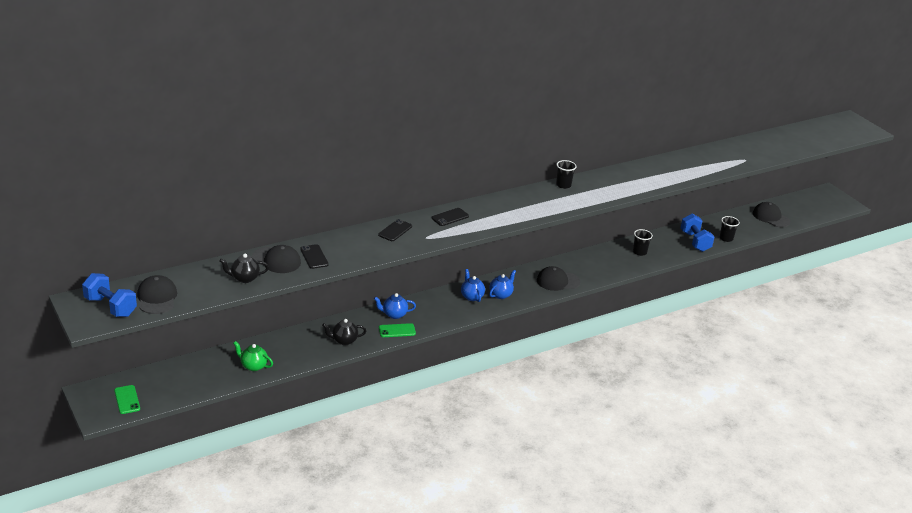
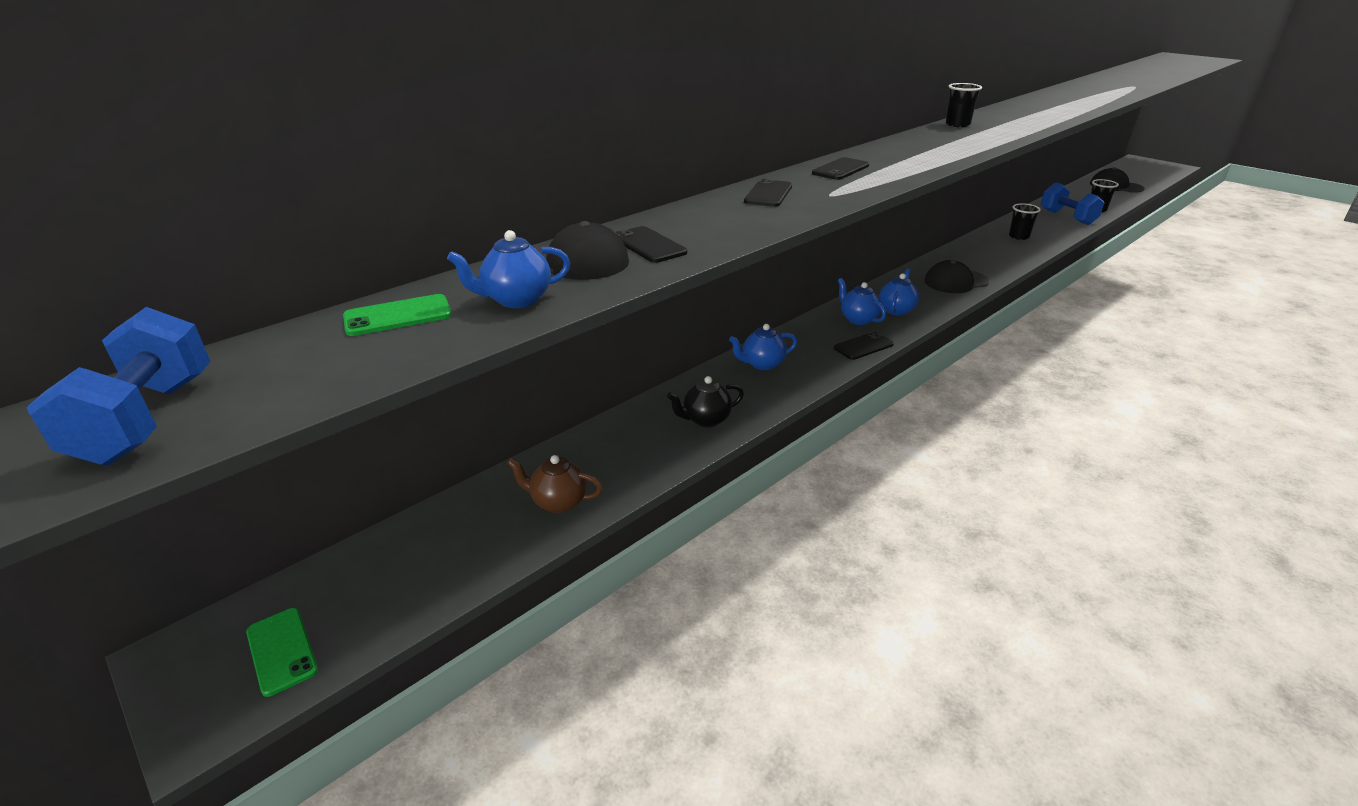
camera: 10 degrees left, 0 degrees up
(110, 307) = (147, 420): blue dumbbell -> blue dumbbell turned 60 degrees clockwise
(157, 298) = (294, 374): black cap -> none
(244, 278) = (516, 300): black teapot -> blue teapot
(253, 366) = (558, 502): green teapot -> brown teapot
(397, 330) = (784, 386): green phone -> green phone (398, 316)
(460, 315) = (863, 346): none -> black phone

